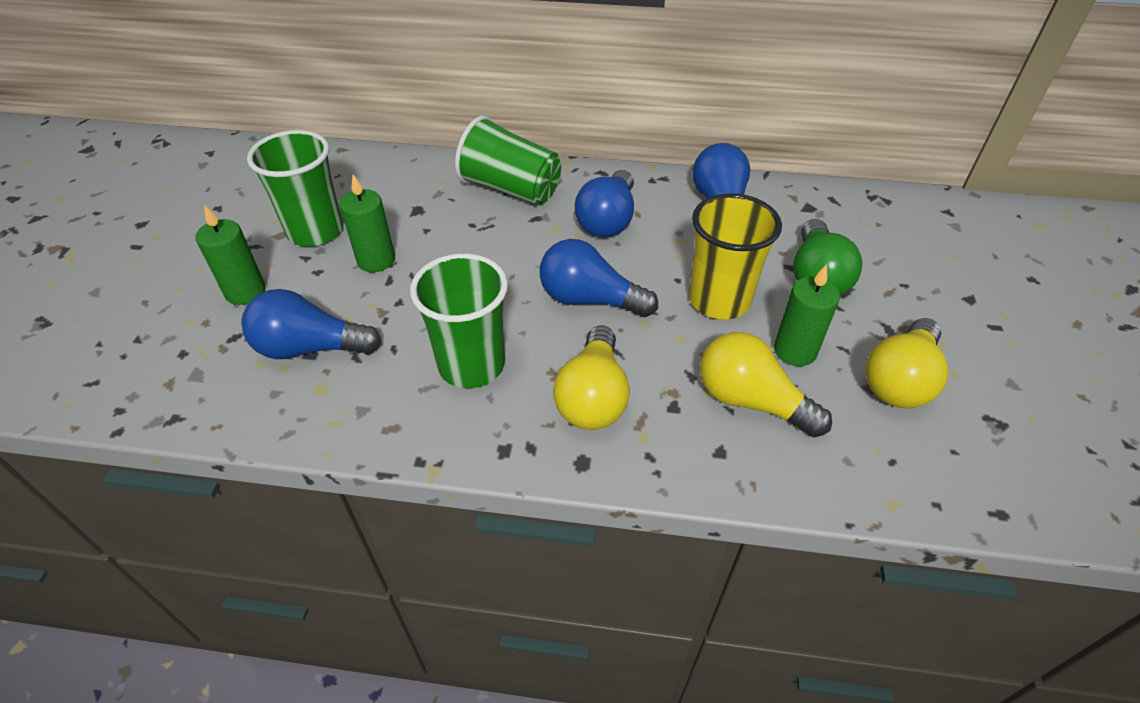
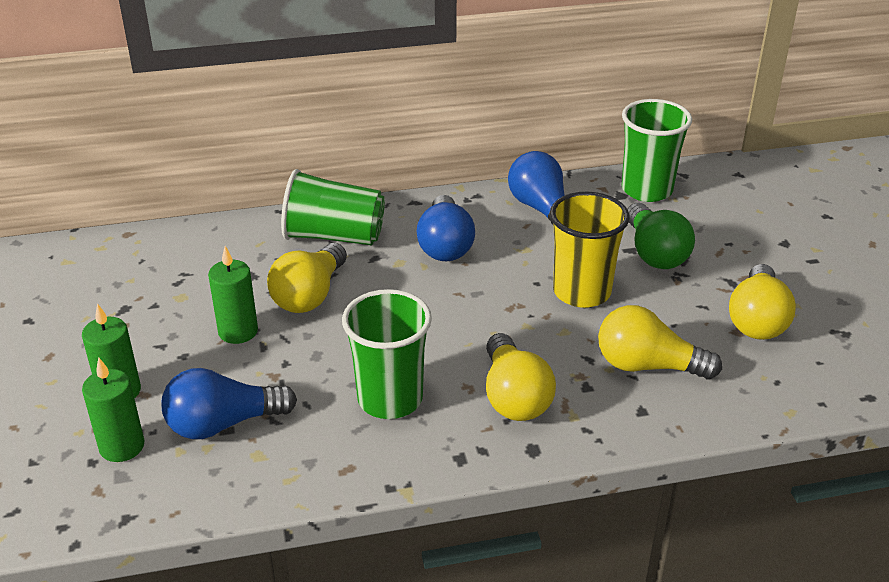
camera: 20 degrees left, 10 degrees down
(315, 231) = (155, 319): green cup -> green cup (647, 190)
(457, 240) = (309, 295): none -> yellow light bulb
(590, 299) = (467, 318): blue light bulb -> none
(795, 351) = (664, 317): green candle -> green candle (122, 446)

